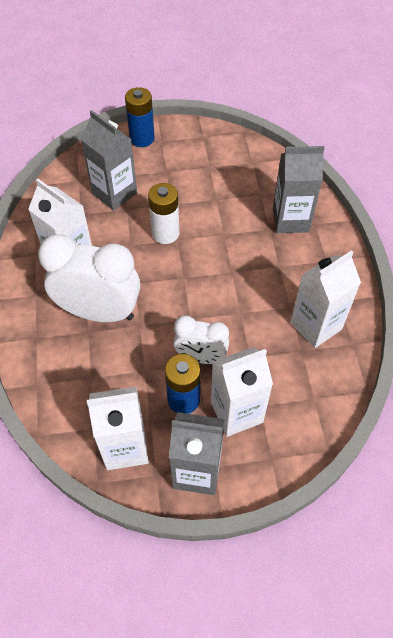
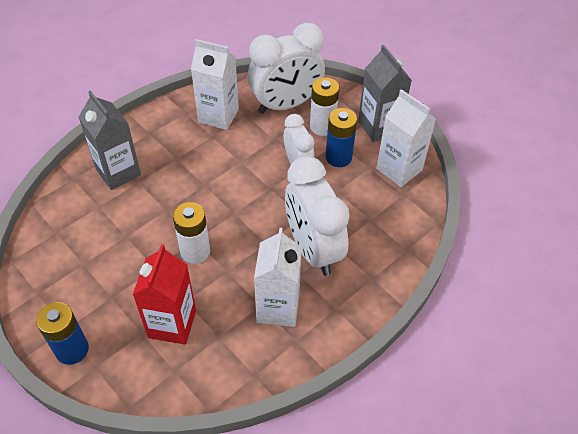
camera: 125 degrees left, 5 degrees down
(114, 193) = (172, 324): grey carton -> red carton
(236, 412) = (322, 126): white carton -> white battery
(293, 397) = (286, 104): none -> white clock

